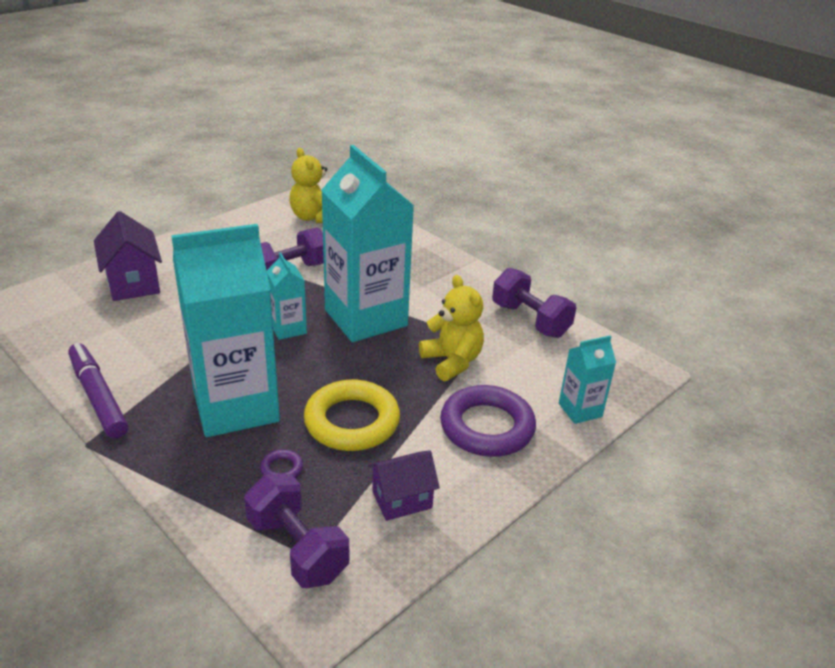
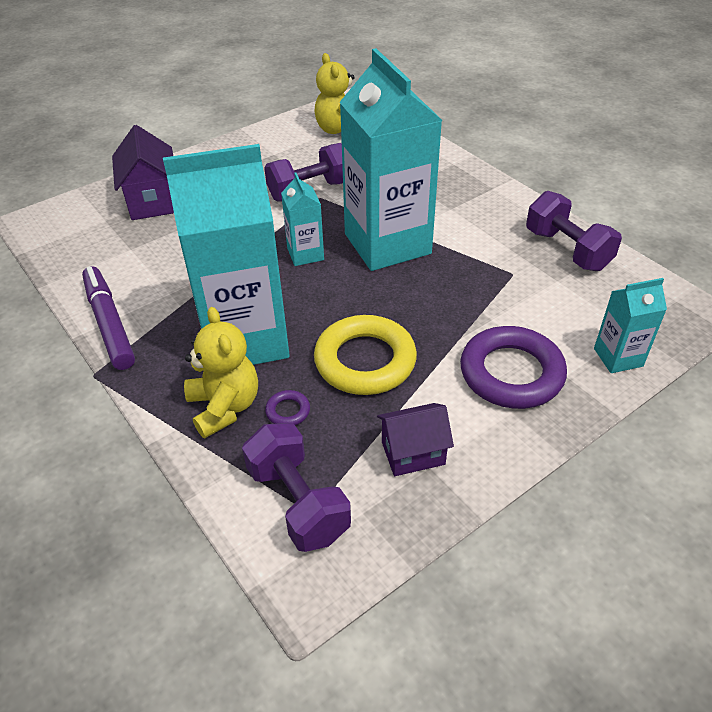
camera: 10 degrees right, 10 degrees up
(452, 361) = (477, 296): yellow teddy bear -> yellow teddy bear (225, 407)

